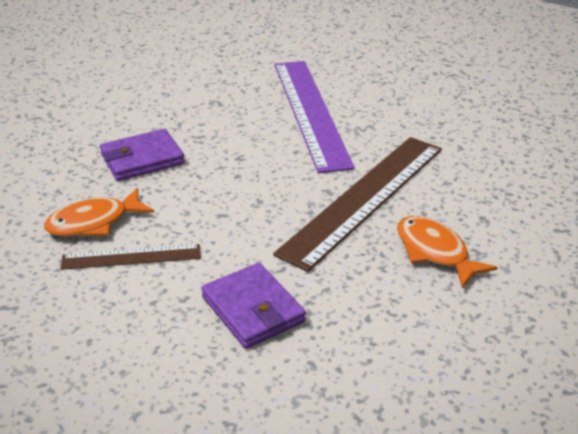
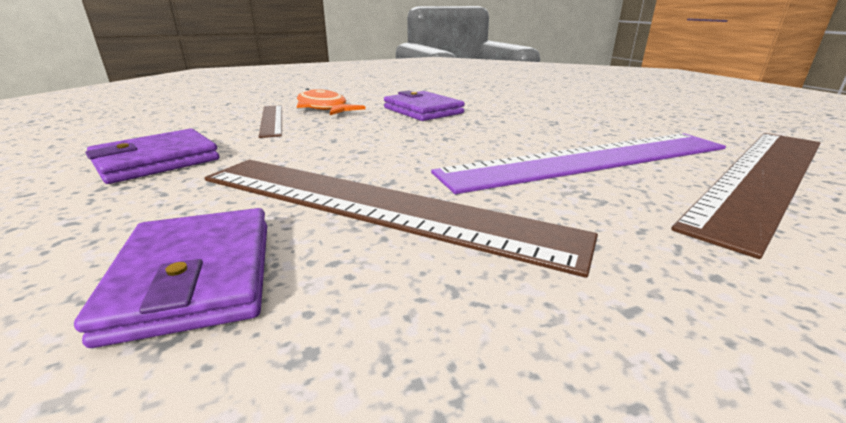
camera: 80 degrees right, 10 degrees down
(352, 72) = (762, 178): none -> brown ruler
(435, 252) = (195, 277): orange fish -> purple wallet

